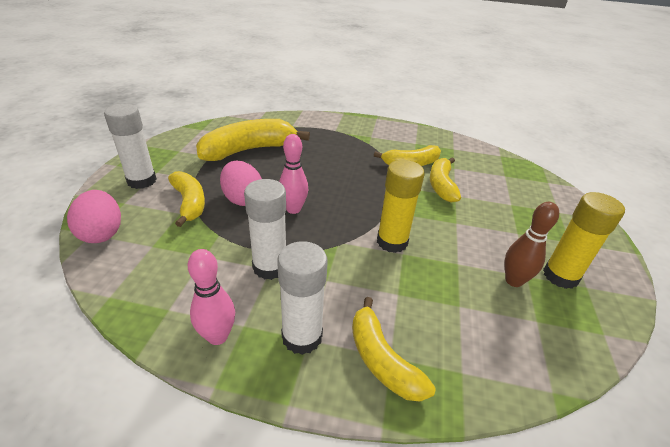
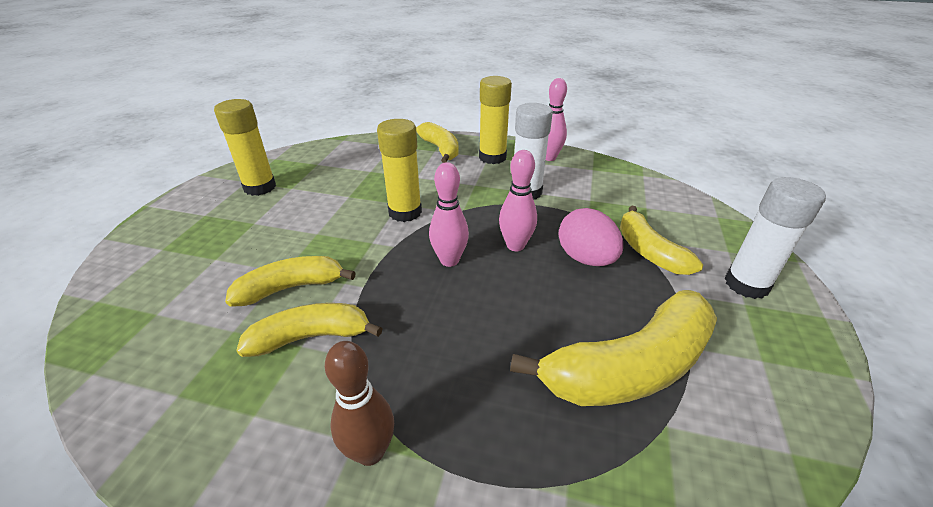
camera: 175 degrees left, 0 degrees up
(102, 233) = (707, 217): pink egg -> none
(302, 336) = (492, 157): white glue stick -> yellow glue stick
(344, 199) = (449, 260): none -> pink bowling pin
(441, 185) = (291, 288): yellow banana -> yellow banana turned 120 degrees counterclockwise
(513, 281) = (308, 184): brown bowling pin -> brown bowling pin (370, 452)

